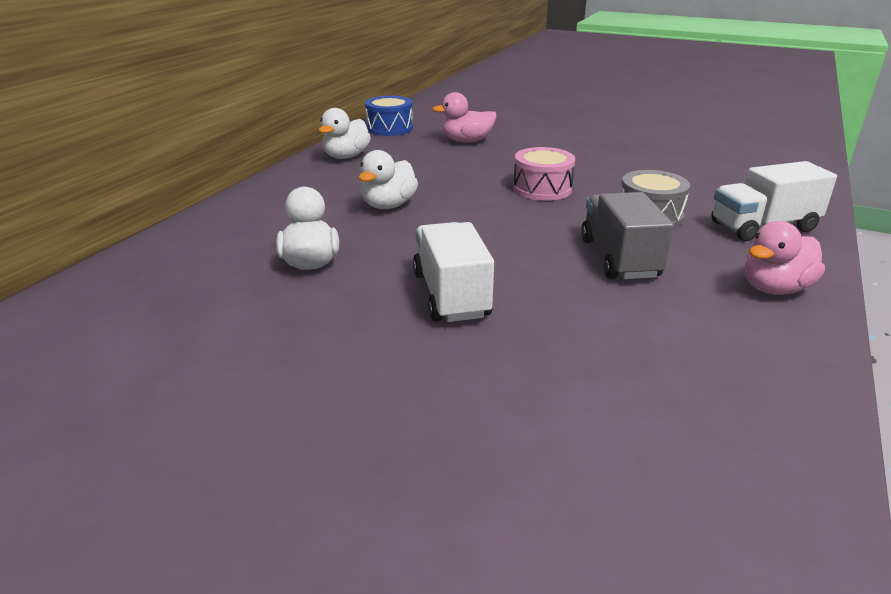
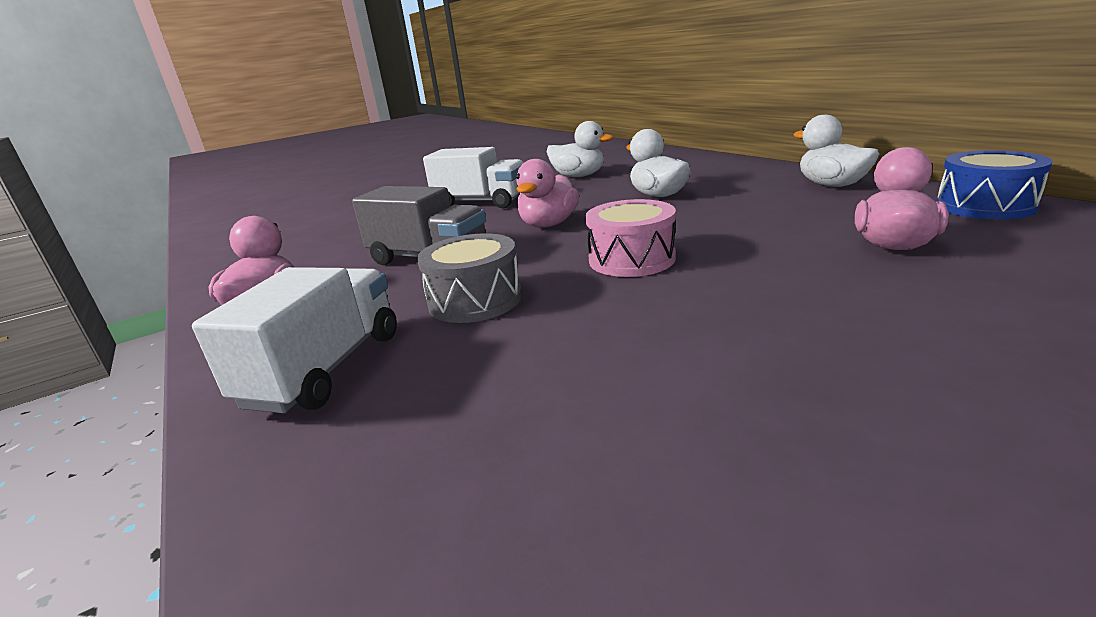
camera: 125 degrees right, 5 degrees down
(498, 232) = (549, 224): none -> pink duck

